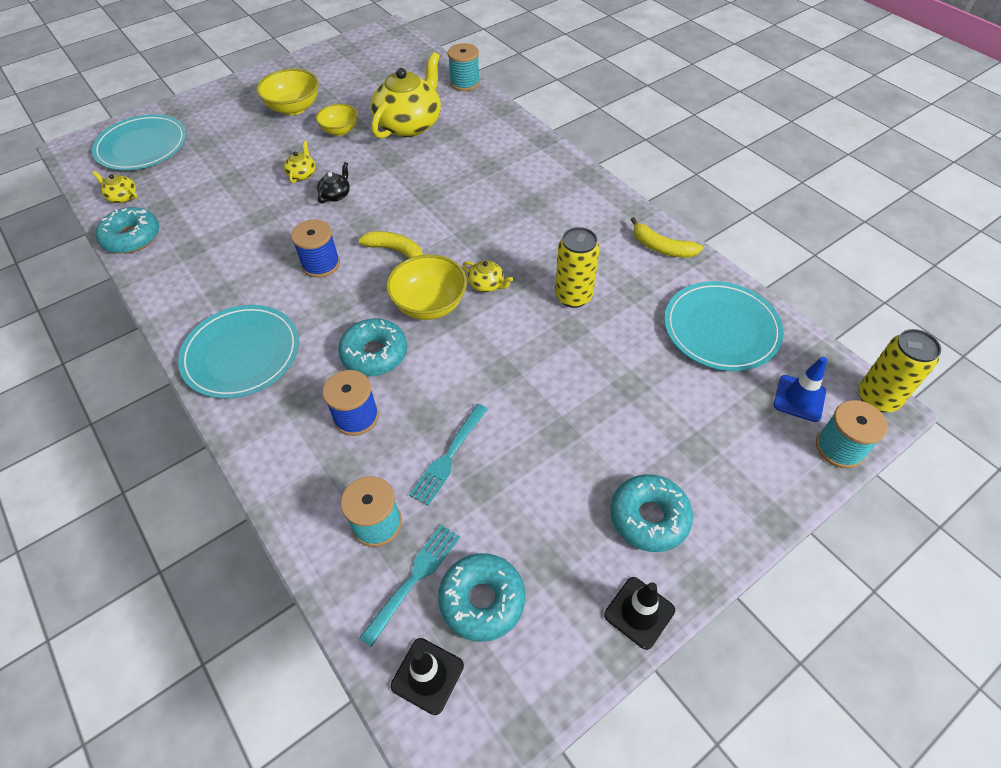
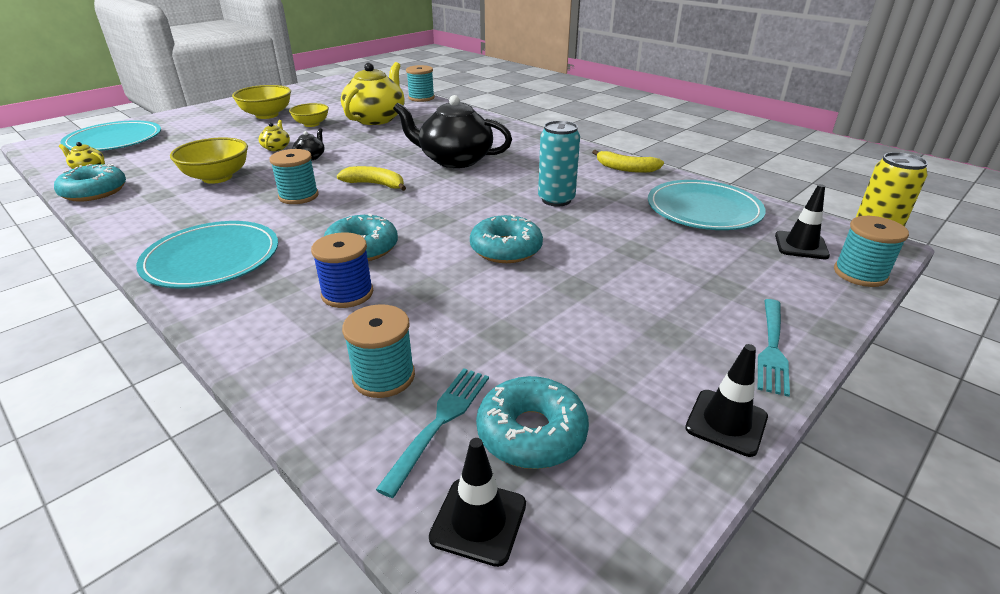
camera: 10 degrees left, 20 degrees down
(321, 264) = (298, 196): blue spool -> turquoise spool
(429, 305) = (415, 213): yellow bowl -> yellow bowl (217, 177)
(449, 456) = (459, 314): turquoise fork -> turquoise fork (772, 348)
(482, 214) = (454, 160): none -> black teapot
(487, 284) = (470, 198): yellow teapot -> none
(573, 296) = (556, 200): yellow can -> turquoise can
(649, 517) = (698, 341): turquoise donut -> turquoise donut (506, 249)
(799, 398) = (801, 245): blue traffic cone -> black traffic cone

